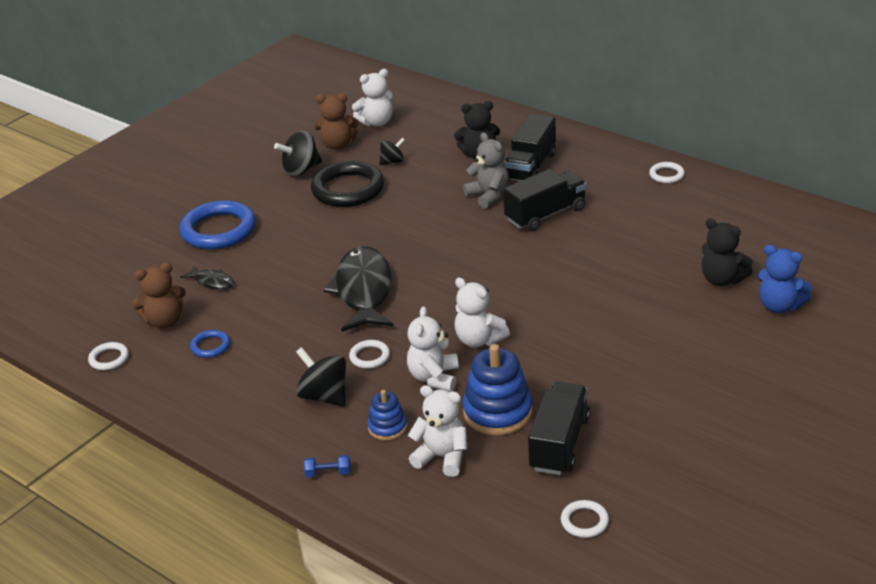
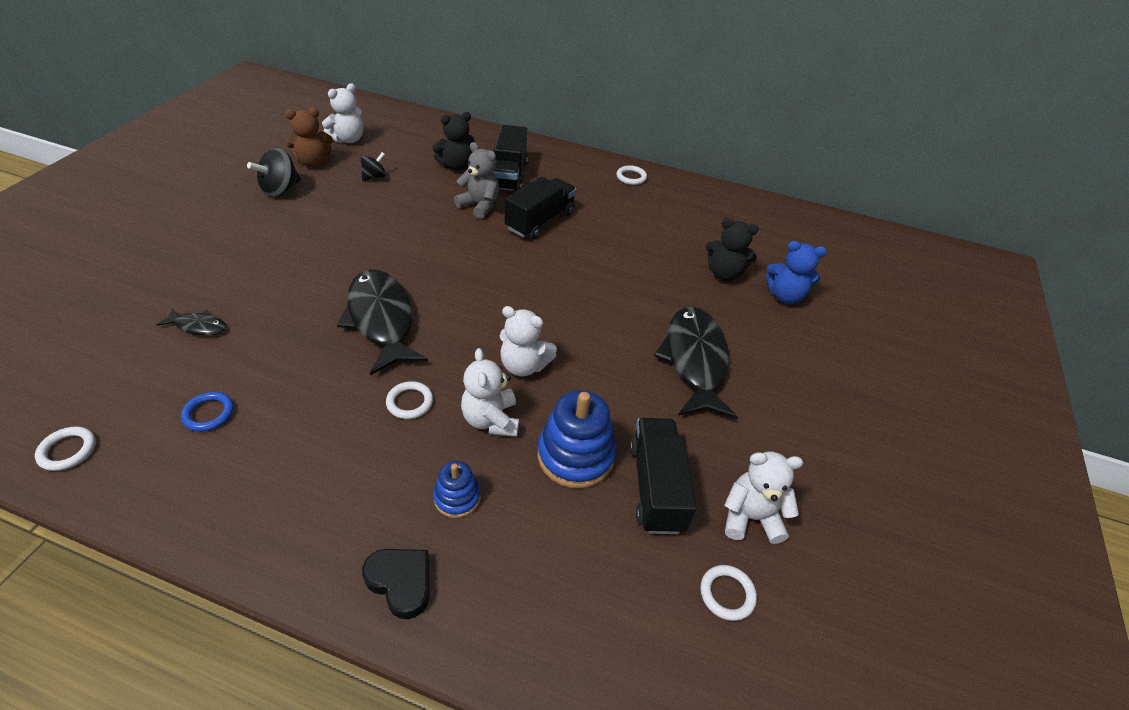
camera: 25 degrees left, 10 degrees up
(165, 321) = (143, 385): brown teddy bear -> none
(219, 230) = (197, 262): blue ring -> none
(324, 396) = (369, 464): black spinning top -> none
(328, 473) = (401, 582): blue dumbbell -> black heart
(348, 189) = (335, 207): black ring -> none
(442, 457) = (535, 530): white teddy bear -> white teddy bear (750, 517)
(647, 353) = (695, 360): none -> black fish

